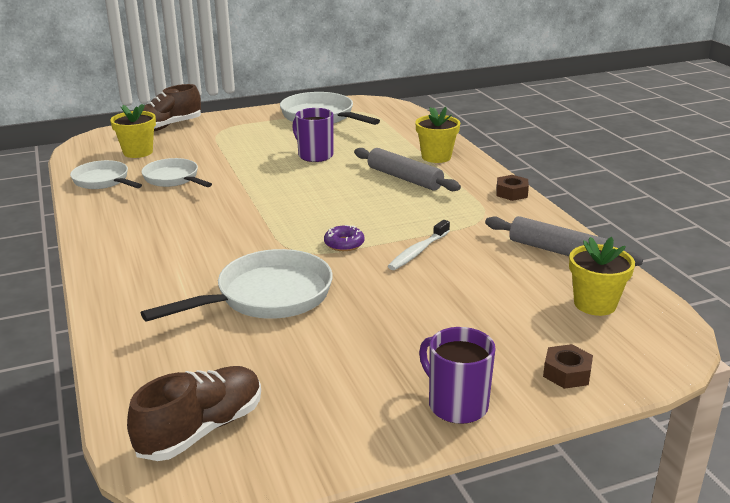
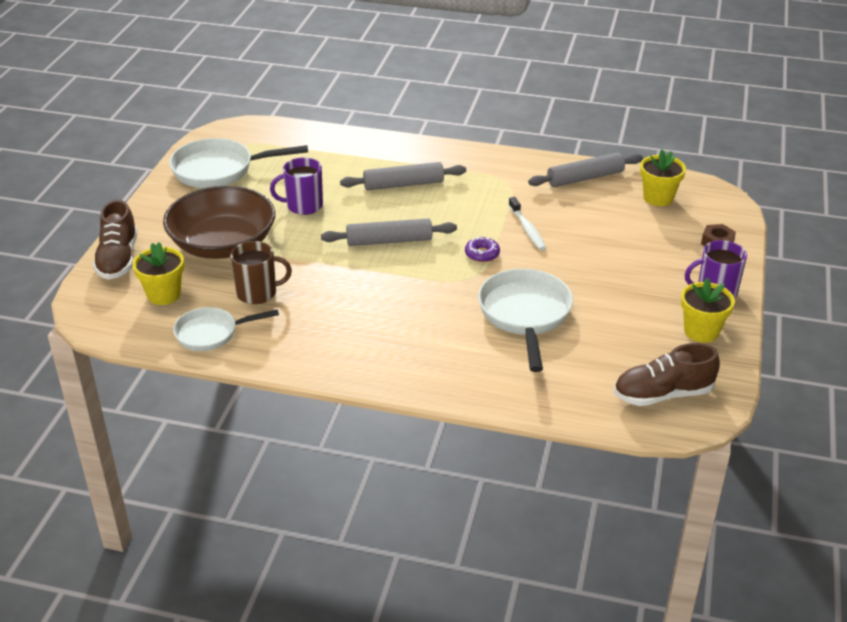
camera: 55 degrees left, 10 degrees up
(173, 179) = (258, 293): white pan -> brown mug
(201, 429) = (663, 394): brown shoe -> brown shoe turned 90 degrees counterclockwise
(225, 148) = (223, 244): none -> brown bowl
(309, 200) = (389, 241): none -> grey rolling pin
(436, 157) = (382, 154): yellow flower pot -> yellow flower pot (701, 331)
(511, 193) = (483, 154): brown nut -> none

